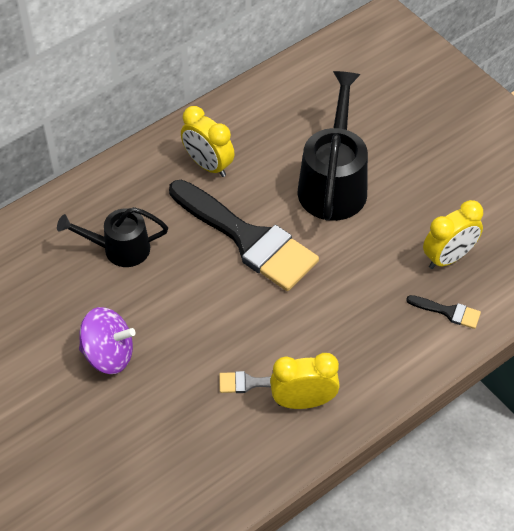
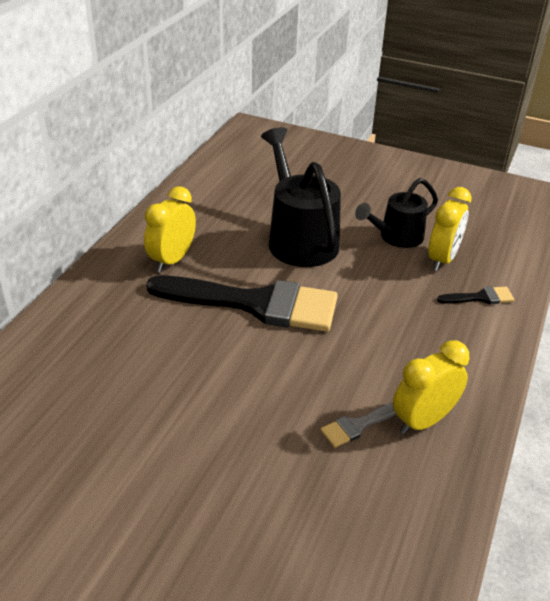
camera: 30 degrees left, 15 degrees down
(108, 354) = (182, 461): purple spinning top -> none
(119, 249) = (127, 356): black watering can -> black watering can (396, 237)
(208, 165) = (172, 260): yellow clock -> yellow clock turned 105 degrees clockwise

